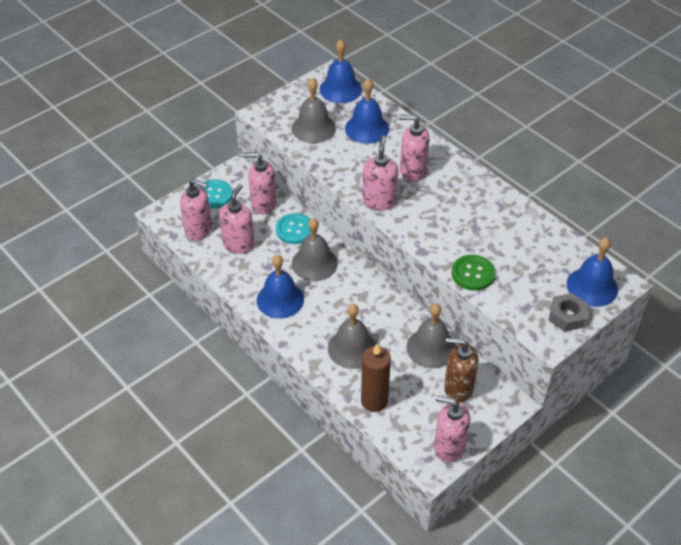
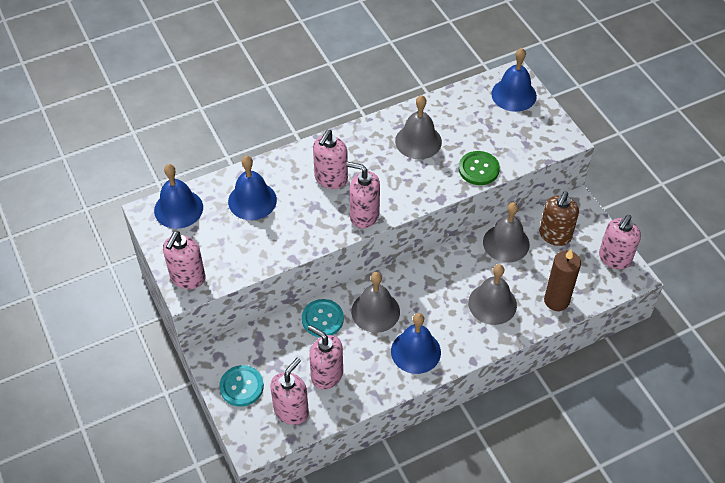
camera: 75 degrees left, 5 degrees up
(263, 204) = (273, 340): pink soap dispenser -> pink soap dispenser (187, 278)
(313, 128) = (232, 246): grey bell -> grey bell (418, 141)
(567, 316) = (542, 120): grey nut -> none

